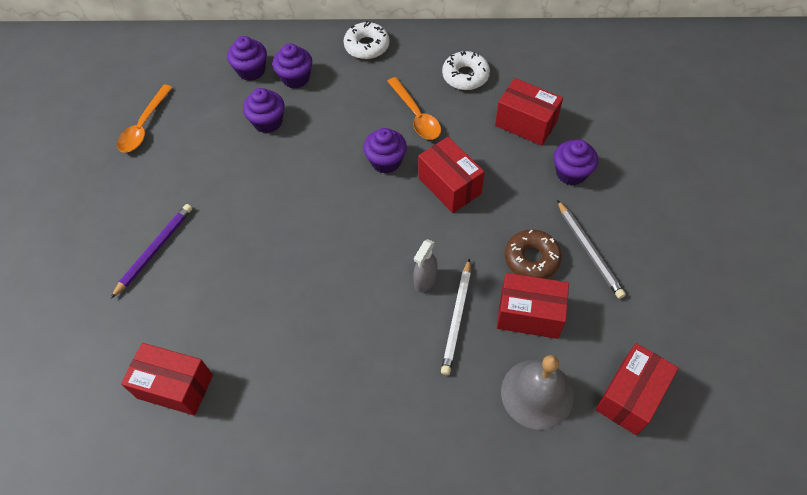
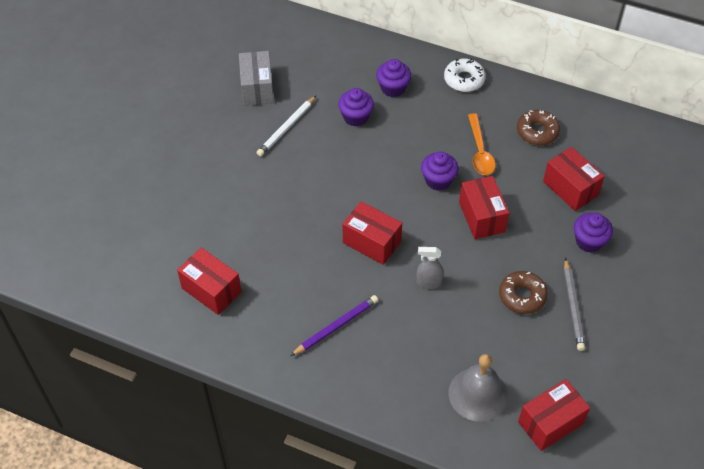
camera: 20 degrees right, 5 degrees down
(144, 126) = (257, 88): orange spoon -> grey box
(154, 250) = (231, 188): purple pencil -> purple pencil (336, 327)
(251, 71) = (359, 70): purple cupcake -> none
(425, 281) = (428, 282): grey spray bottle -> grey spray bottle turned 45 degrees clockwise
(457, 318) = (441, 318): white pencil -> white pencil (286, 128)
(465, 76) = (537, 132): white donut -> brown donut
(529, 315) = (499, 336): red box -> red box (371, 242)

